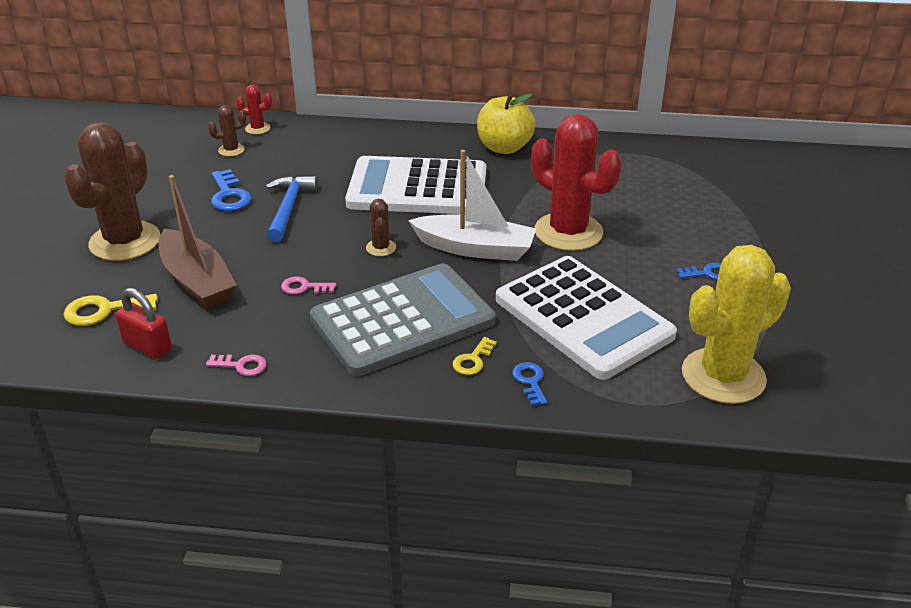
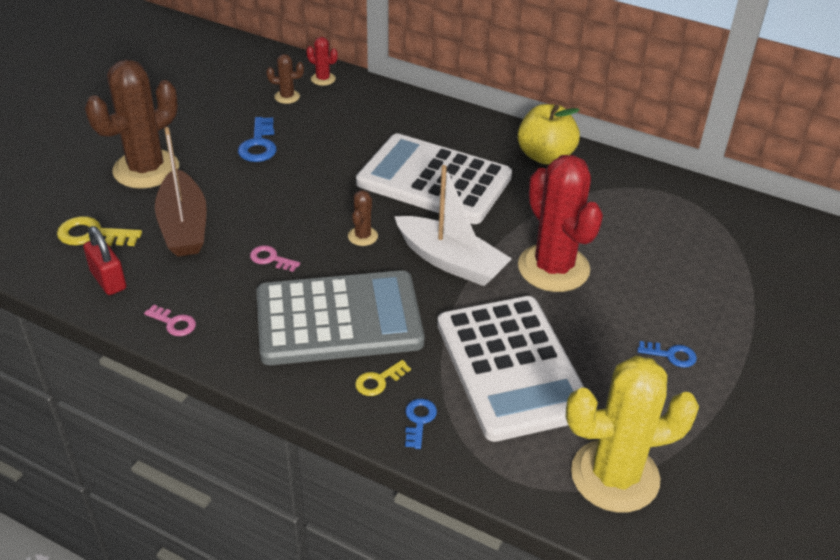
camera: 20 degrees right, 5 degrees up
(288, 208) = (303, 171): blue hammer -> none

